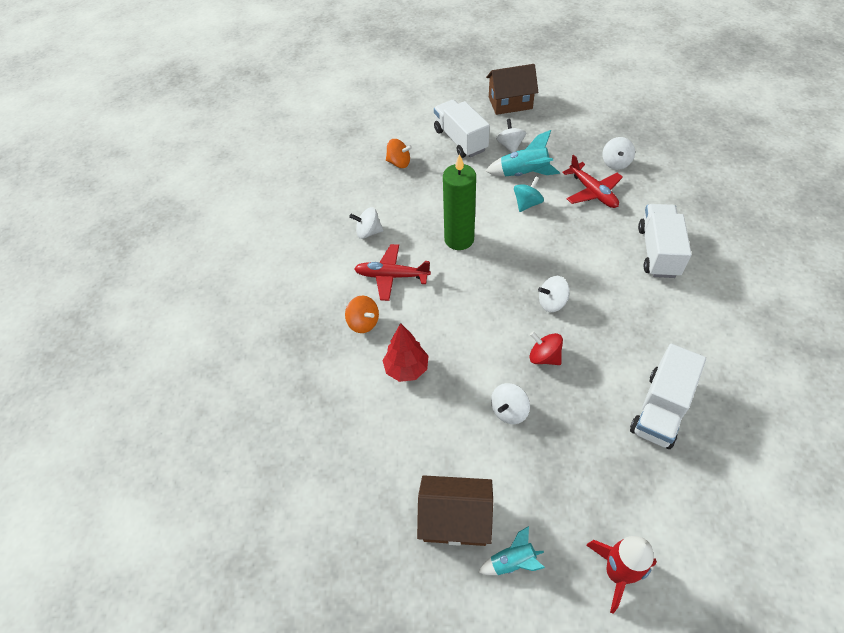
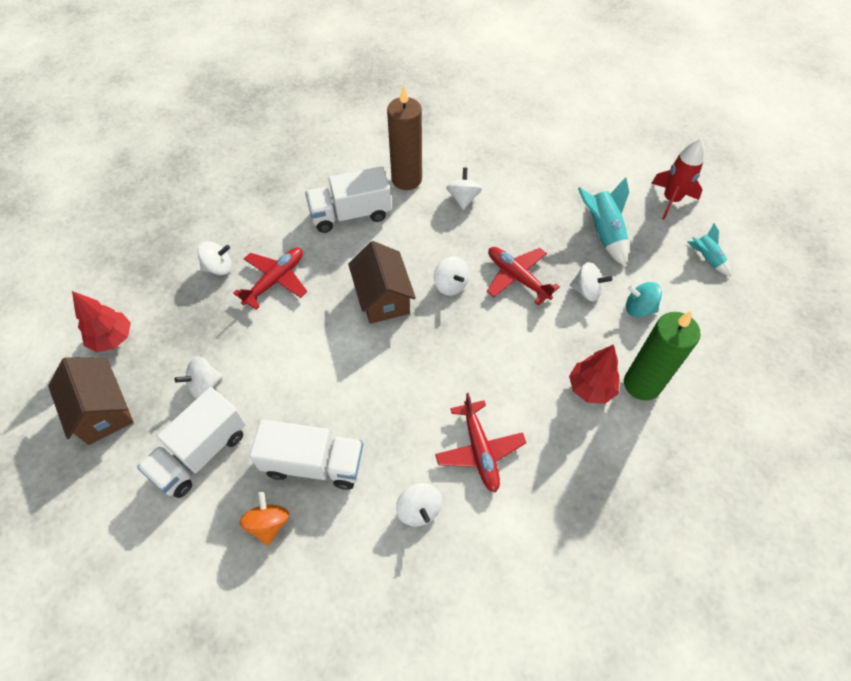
camera: 115 degrees left, 5 degrees up
(363, 322) = (557, 454): orange spinning top -> none
(455, 519) = (702, 302): brown house -> brown house (383, 297)
(459, 239) = (394, 395): green candle -> green candle (642, 384)
(523, 174) = (258, 356): turquoise rocket -> turquoise rocket (603, 233)
(527, 204) = (312, 339): turquoise spinning top -> turquoise spinning top (639, 308)
(544, 357) = (517, 277): red spinning top -> red plane
(565, 109) = (112, 339): none -> red tree
(660, 409) = (527, 192): white truck -> white truck (313, 463)
(662, 345) = (463, 198): none -> white spinning top
(700, 305) = (406, 179): none -> brown candle

